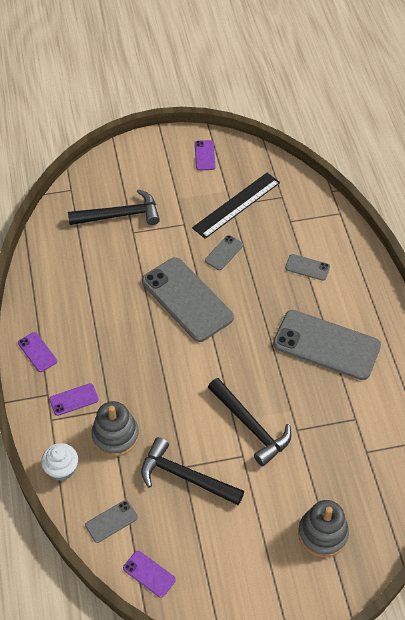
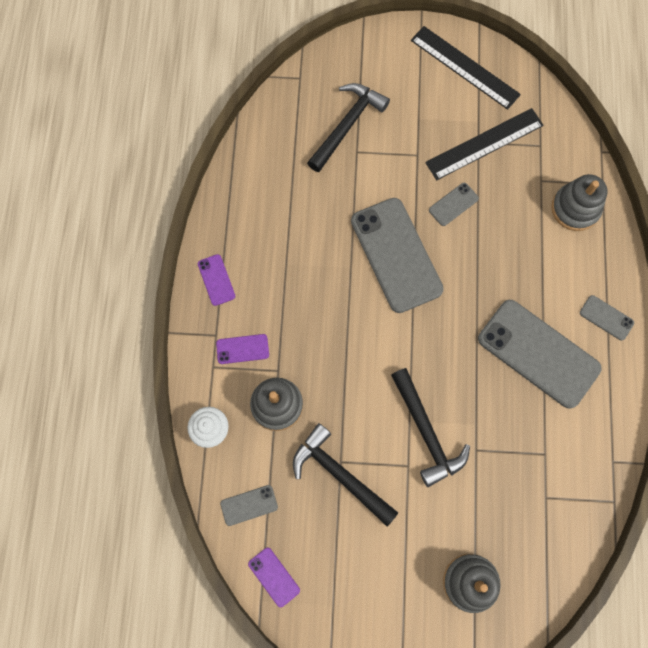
camera: 15 degrees right, 20 degrees up
(119, 215) = (347, 125): black hammer -> black hammer turned 60 degrees counterclockwise
(205, 155) = (464, 67): purple phone -> black ruler
(307, 267) = (544, 247): grey phone -> grey phone (606, 318)
(323, 235) = (575, 208): none -> grey stacking toy

